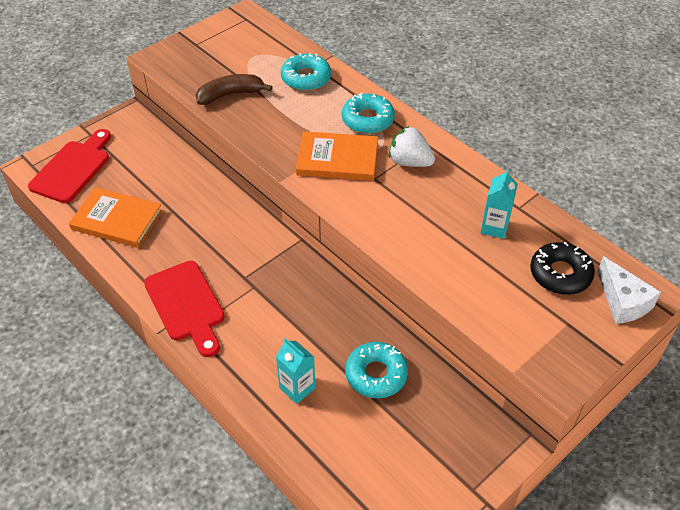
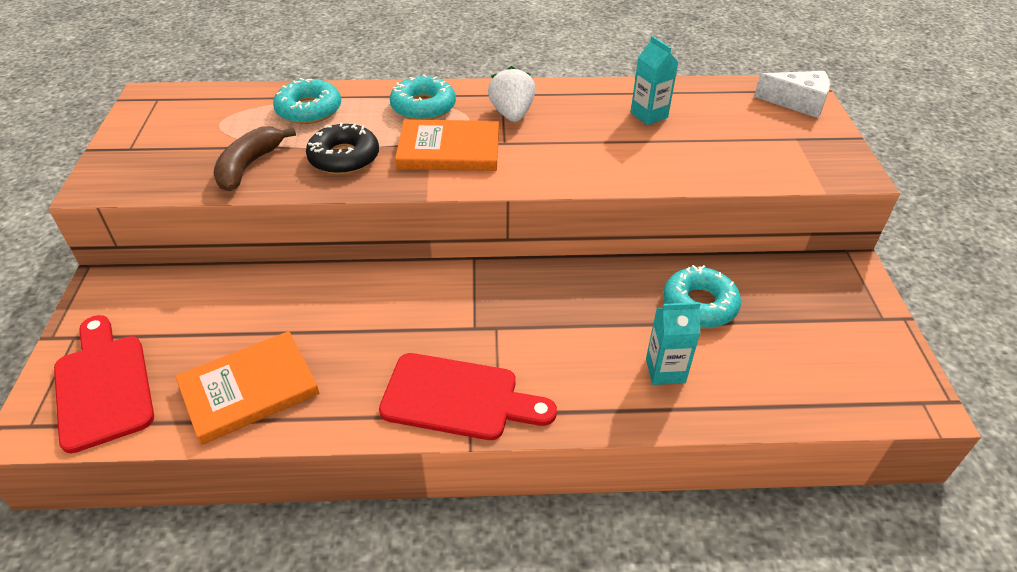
camera: 50 degrees left, 5 degrees down
(337, 159) = (449, 150): orange book -> orange book turned 45 degrees clockwise
(409, 162) = (512, 114): white strawberry -> white strawberry turned 105 degrees clockwise
(560, 274) = (738, 113): black donut -> black donut (344, 157)

